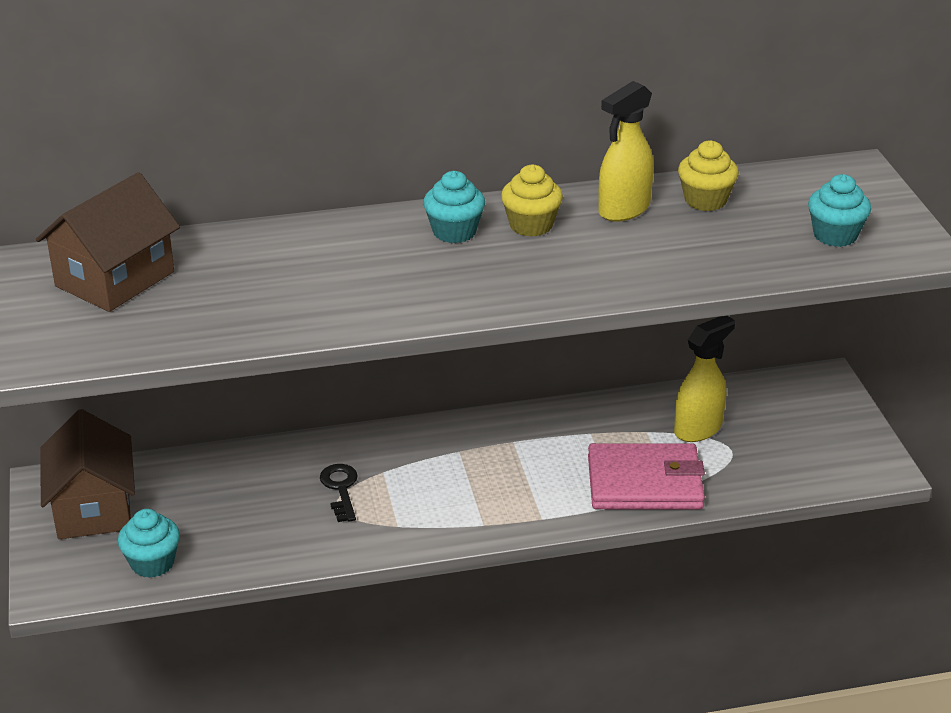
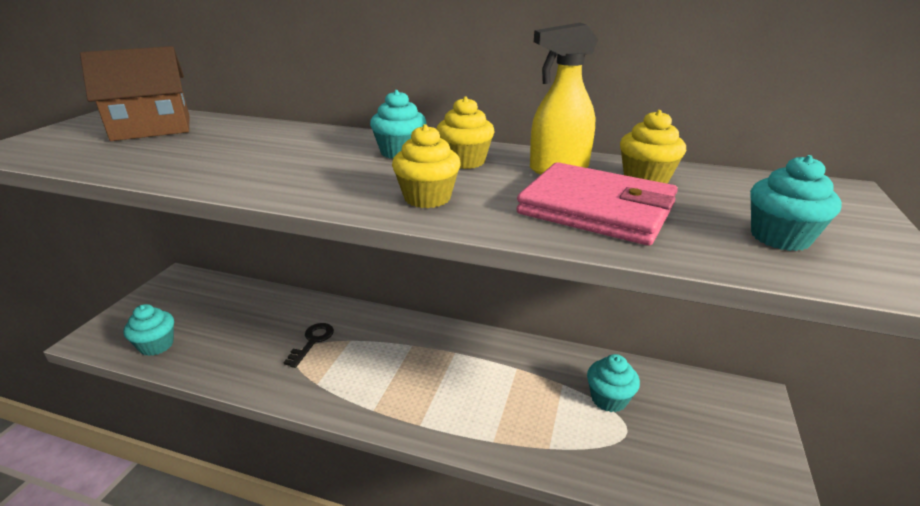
camera: 30 degrees right, 5 degrees down
(93, 508) = (177, 298): brown house -> none
(550, 279) = (427, 198): none -> yellow cupcake
(645, 482) = (528, 429): pink wallet -> pink wallet (596, 209)
(698, 429) = (609, 399): yellow spray bottle -> turquoise cupcake

